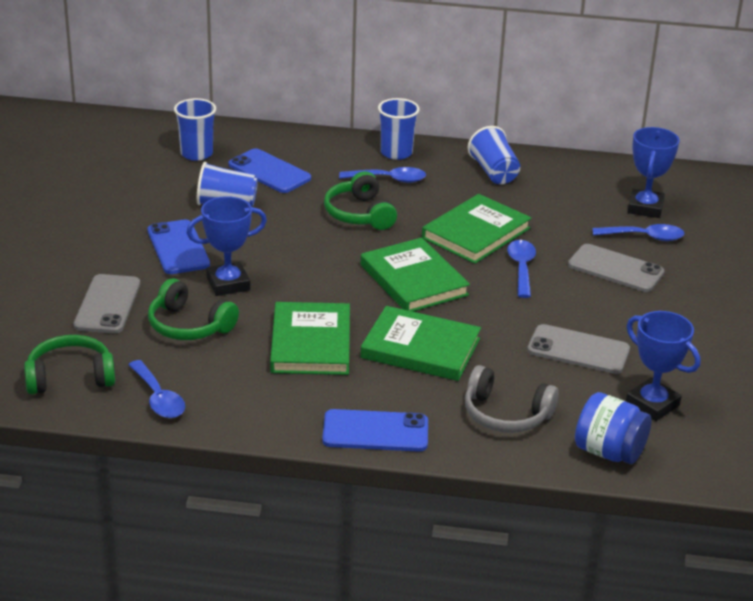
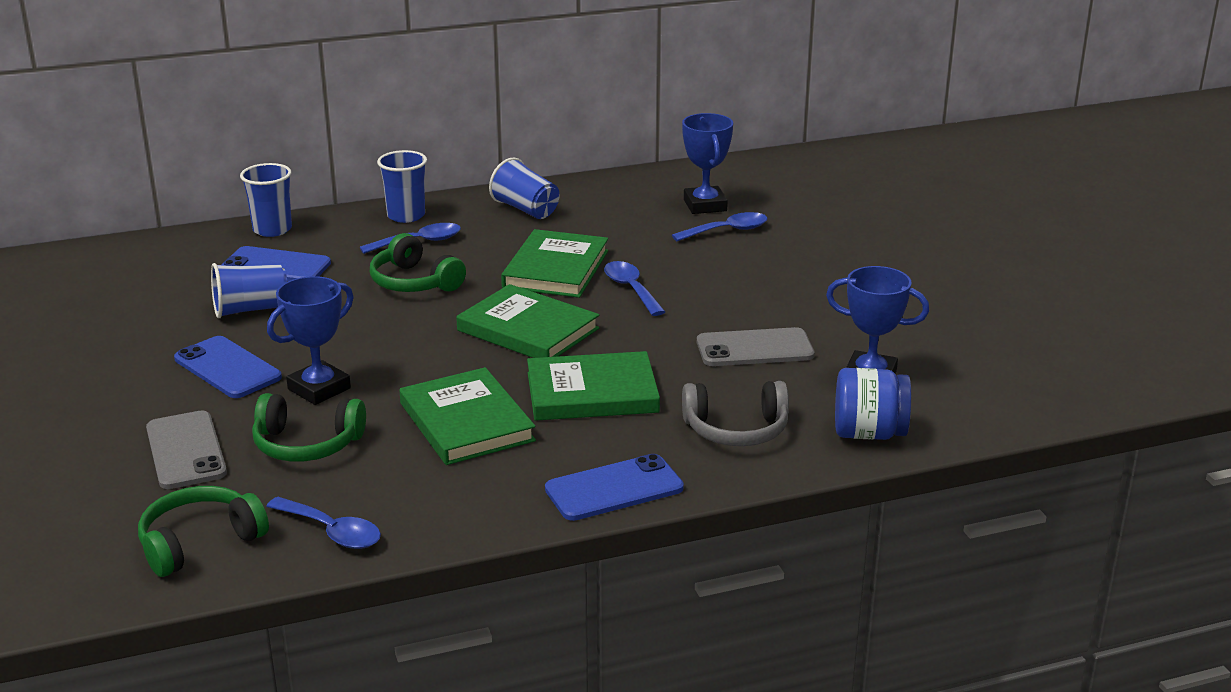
camera: 25 degrees left, 5 degrees down
(196, 154) = (173, 269): blue cup -> blue cup (272, 229)
(615, 269) = (725, 266): grey phone -> none

